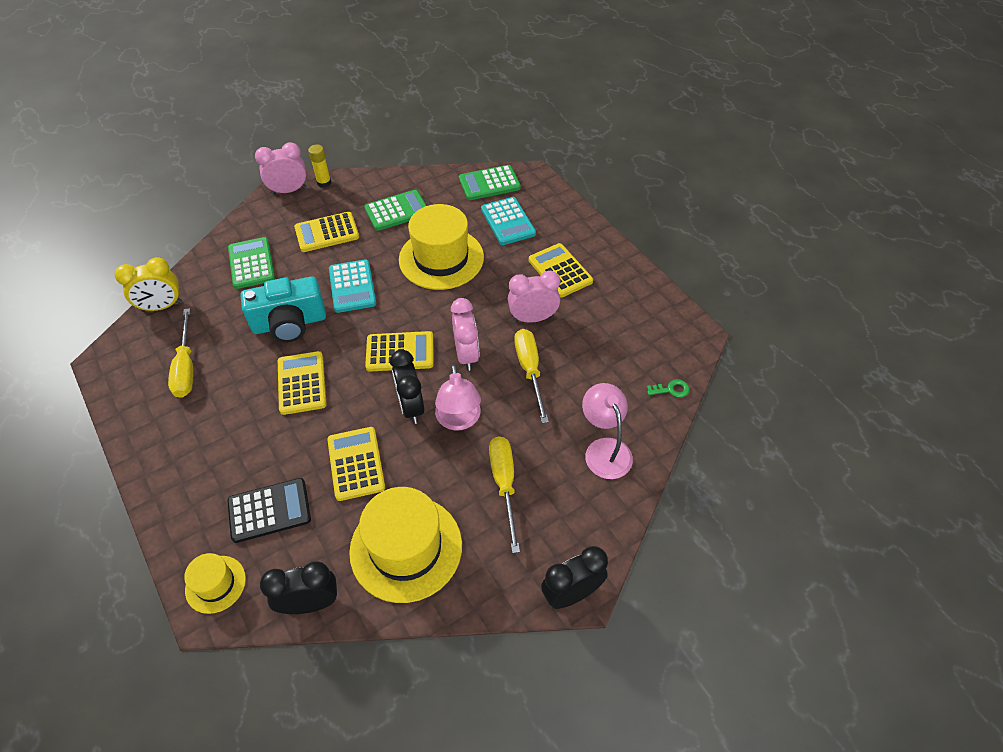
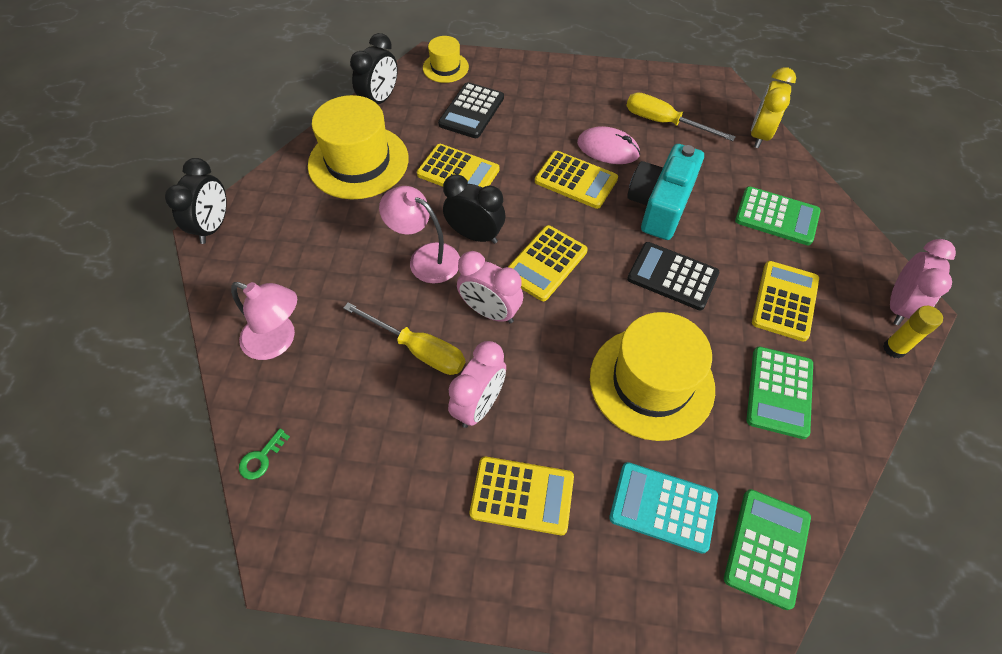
camera: 130 degrees right, 5 degrees up
(248, 384) = (608, 149): none -> pink mouse
(352, 286) = (672, 276): turquoise calculator -> black calculator
(504, 484) = (334, 247): yellow screwdriver -> none

